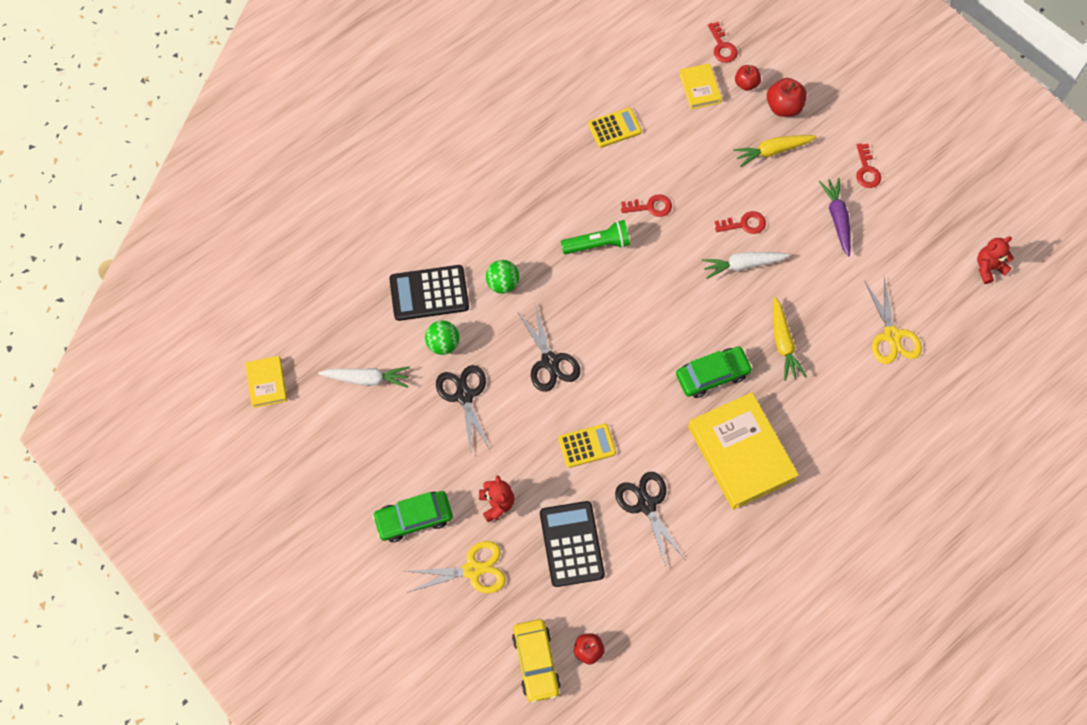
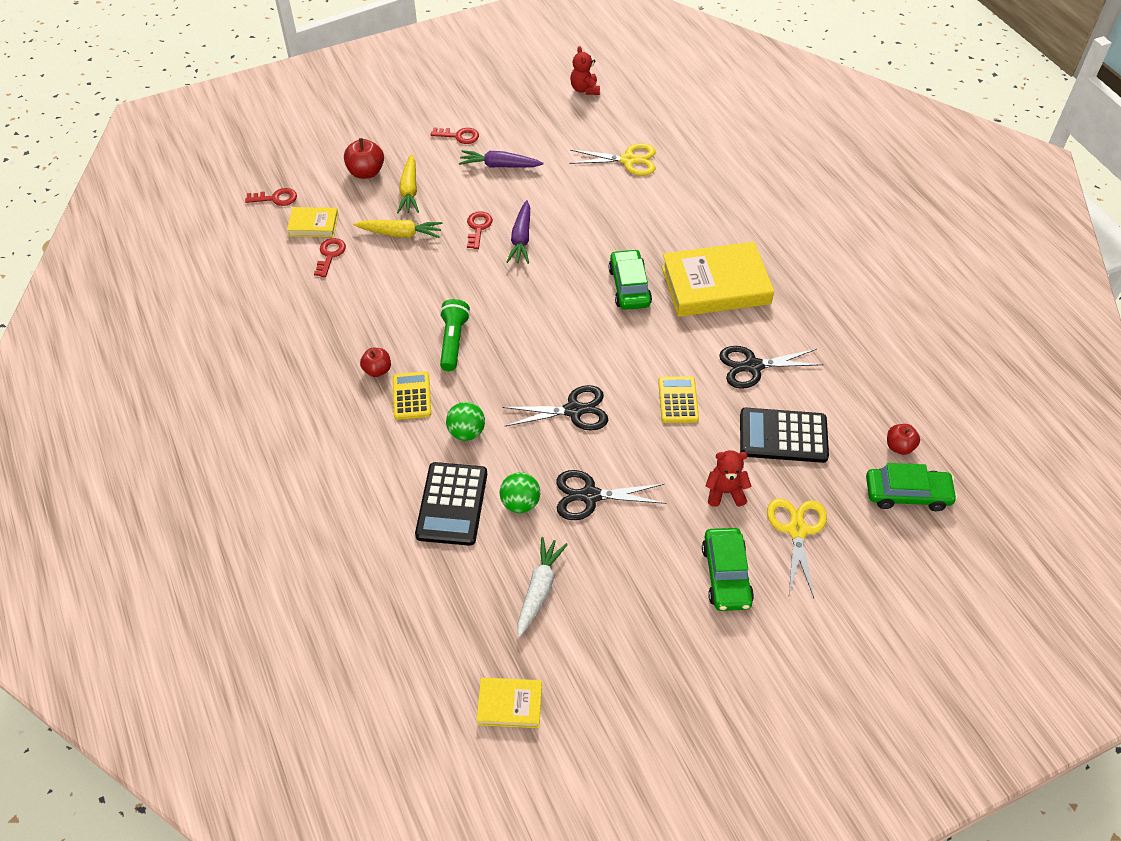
camera: 75 degrees left, 15 degrees down
(536, 662) = (907, 494): yellow car -> green car
(614, 128) = (324, 299): yellow calculator -> yellow calculator (412, 396)
(650, 206) = (428, 291): red key -> red key (330, 255)
(743, 265) = (521, 239): white carrot -> purple carrot
(746, 84) = (327, 191): red apple -> red apple (377, 370)
(783, 343) = (612, 230): yellow carrot -> yellow carrot (400, 234)

